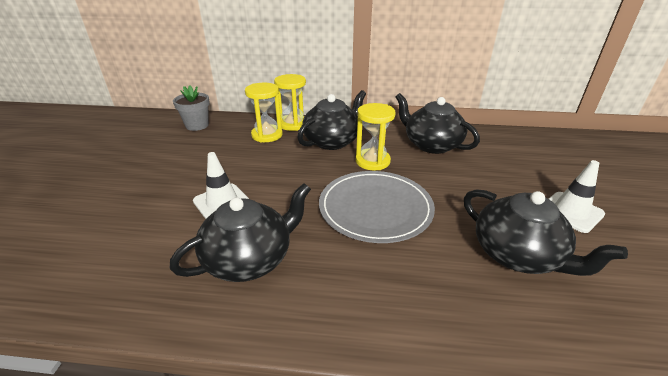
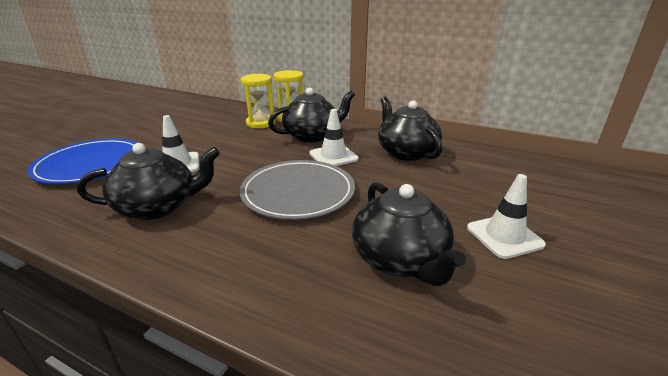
camera: 20 degrees right, 5 degrees down
(114, 225) = (90, 164): none -> blue plate
(197, 125) = (212, 109): grey flower pot -> none
(372, 161) = (333, 156): yellow hourglass -> white traffic cone

